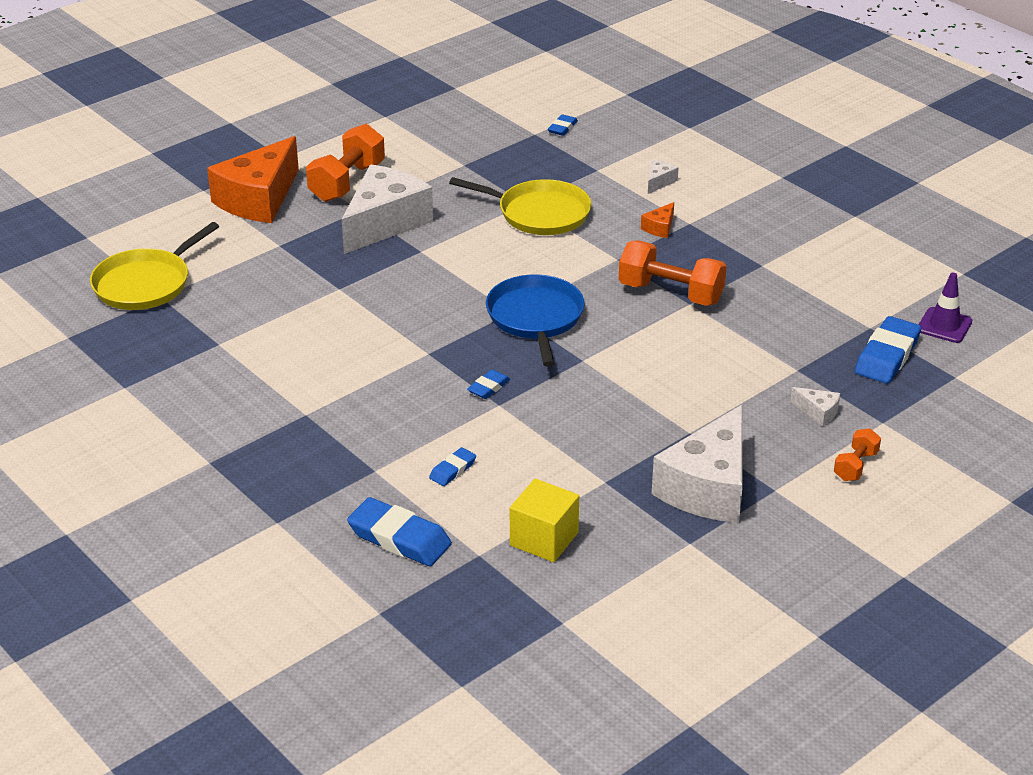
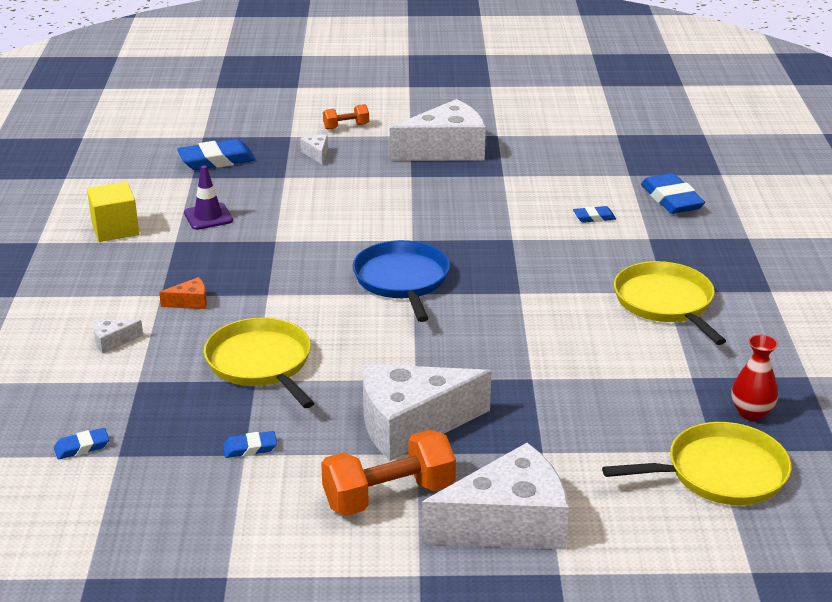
camera: 140 degrees left, 5 degrees down
(151, 335) = (751, 413): none -> red vase
(259, 199) = (508, 524): orange cheese -> white cheese
(295, 402) = (665, 303): none -> yellow pan
(488, 387) = (505, 251): blue eraser -> blue eraser (250, 448)
(535, 318) = (402, 280): blue pan -> blue pan turned 135 degrees clockwise
(544, 539) = (580, 166): yellow cube -> yellow cube (115, 229)
(671, 293) = (275, 252): orange dumbbell -> none
(944, 325) = (147, 159): purple traffic cone -> purple traffic cone (208, 217)

